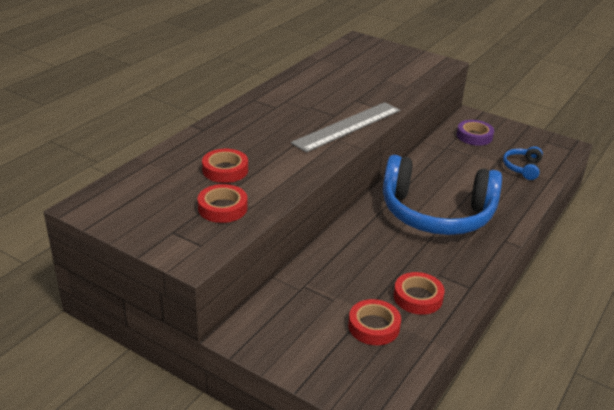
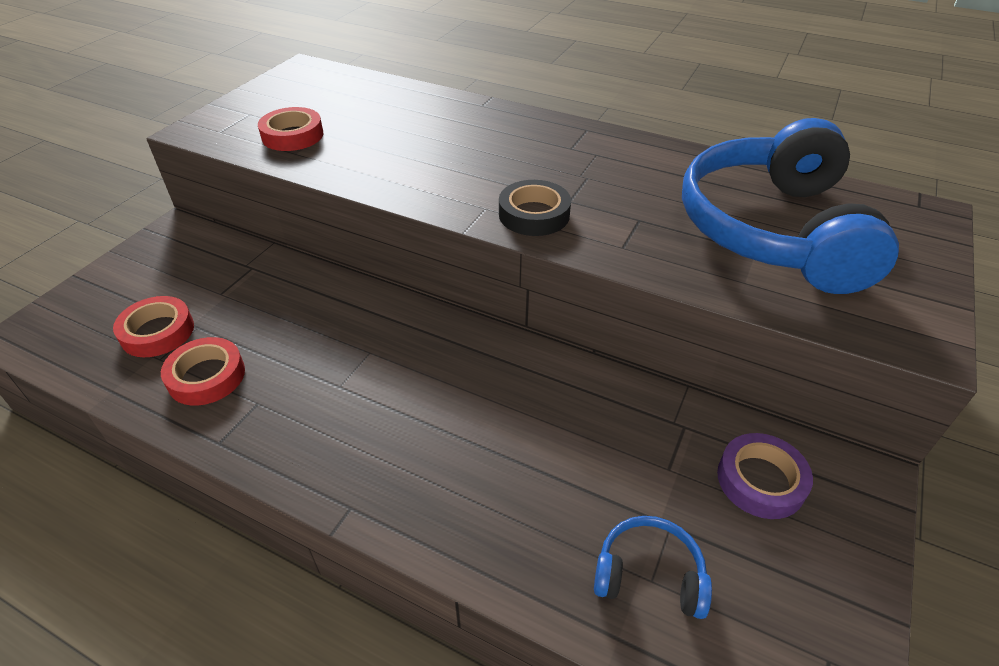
camera: 85 degrees right, 10 degrees up
(225, 170) = (380, 128): red tape -> none
(347, 126) = (534, 214): grey ruler -> black tape
(436, 213) = (430, 403): blue headphones -> blue headphones (773, 230)

